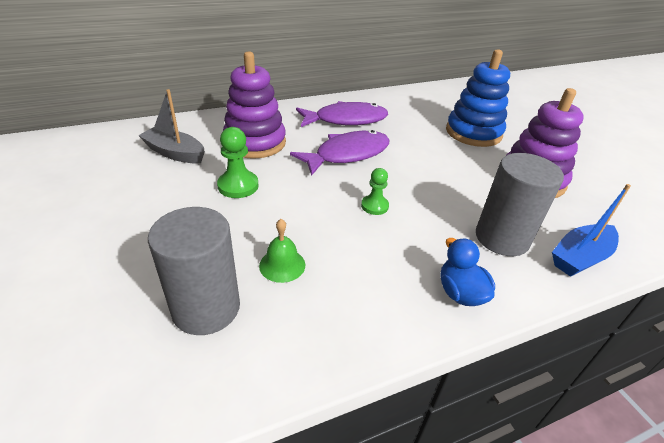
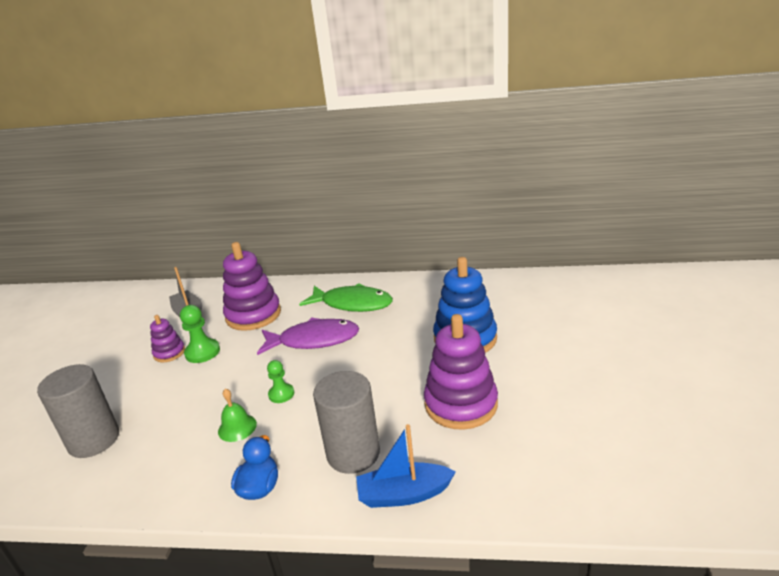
camera: 35 degrees right, 10 degrees down
(196, 194) = (169, 353): none -> purple stacking toy
(282, 265) = (165, 424): green bell -> green bell (237, 427)
(346, 120) = (352, 304): purple fish -> green fish

